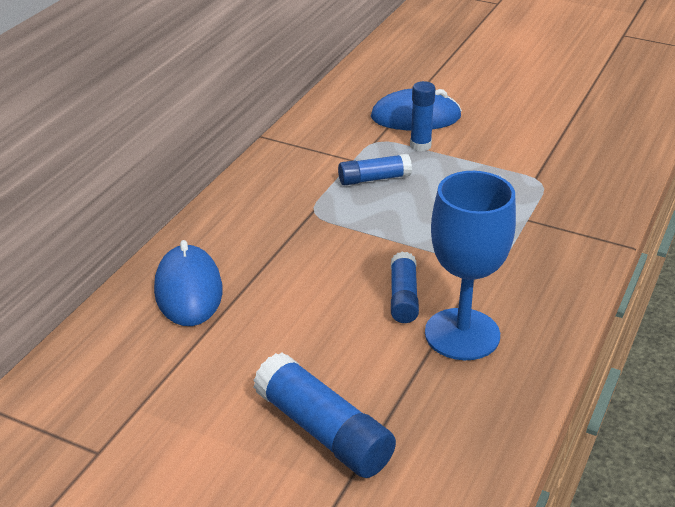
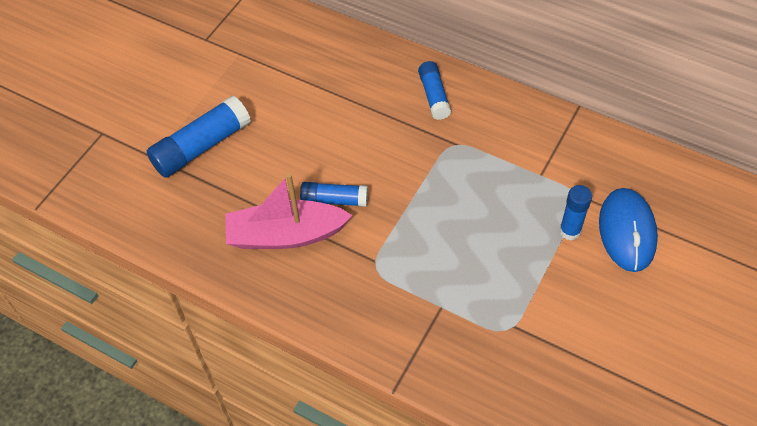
camera: 95 degrees right, 20 degrees up
(188, 290) = (354, 69): blue mouse -> none
(374, 179) = (507, 189): blue glue stick -> blue glue stick (434, 96)
(462, 334) = (286, 235): blue goblet -> pink boat

